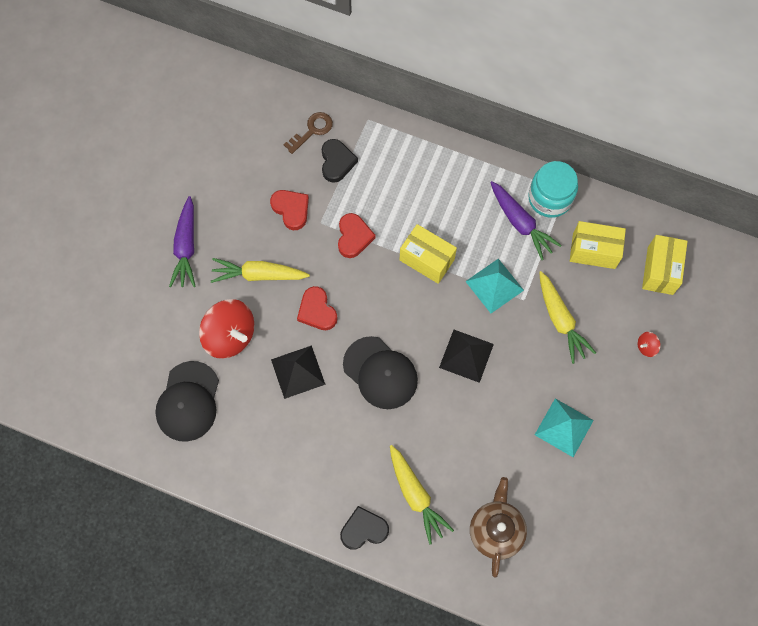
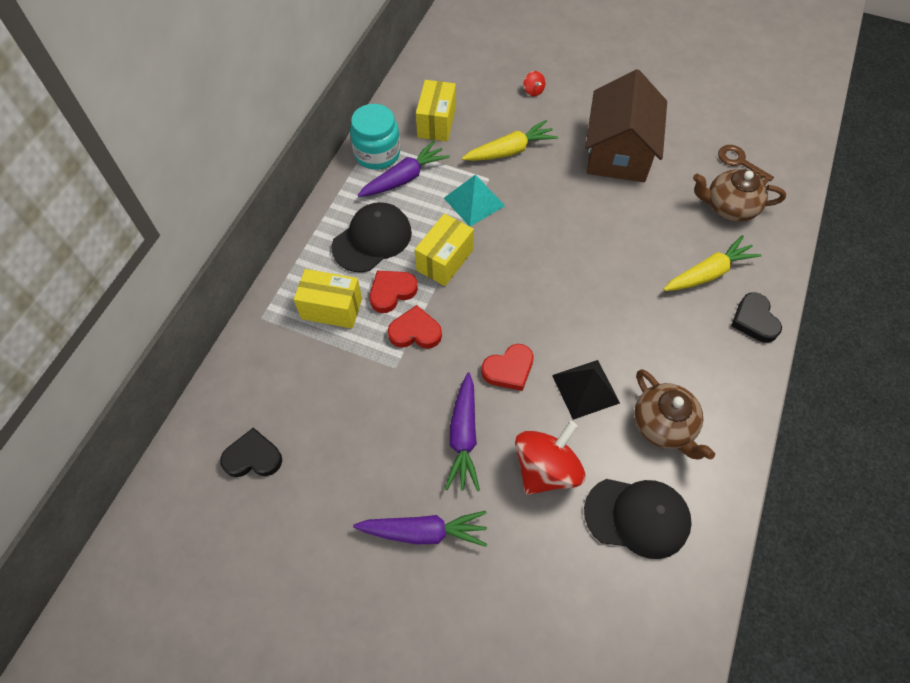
camera: 90 degrees left, 10 degrees down
(259, 275) = (463, 436): yellow carrot -> purple carrot
(263, 432) = (663, 425): none -> brown teapot
(291, 209) = (376, 401): red heart -> red heart (392, 292)
(312, 130) = (268, 379): brown key -> brown key (740, 162)
(337, 162) = (315, 351): black heart -> black heart (253, 457)
(380, 373) = (579, 305): black cap -> black cap (372, 239)
(466, 355) = (552, 227): black pyramid -> none
(564, 427) = (618, 152): turquoise pyramid -> brown house
(660, 270) = (457, 77): yellow box -> yellow box (331, 309)

